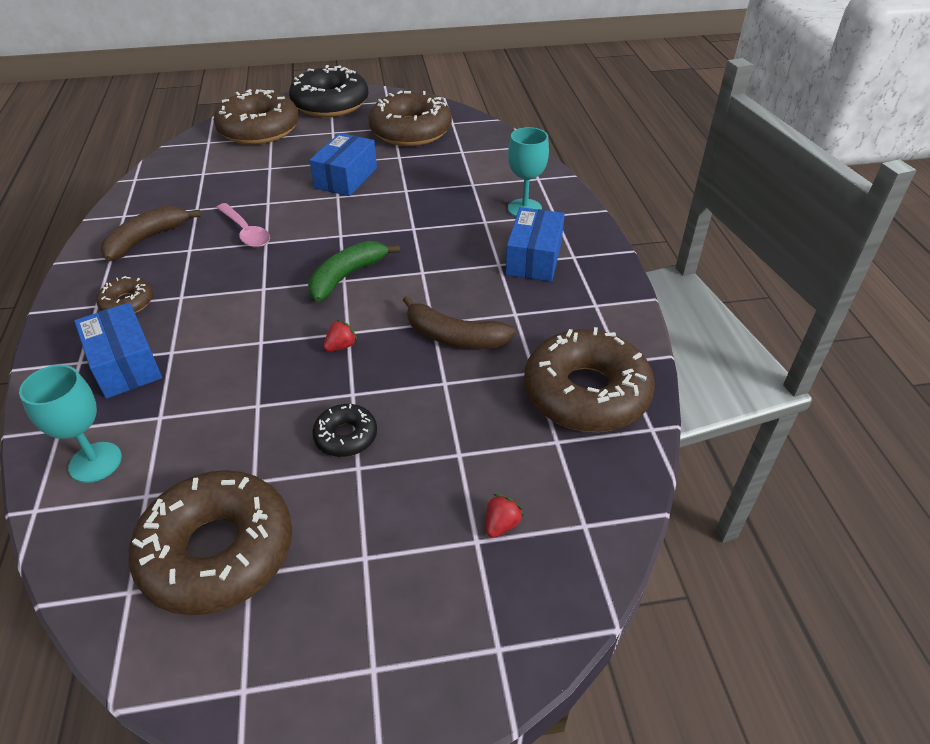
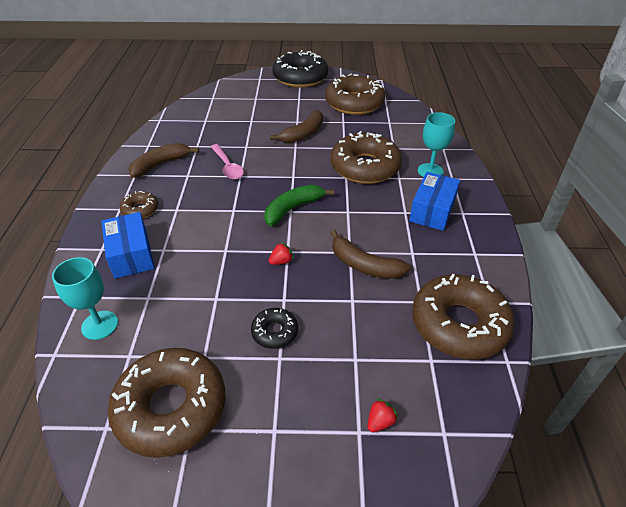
camera: 10 degrees right, 0 degrees up
(259, 129) = (248, 92): brown donut -> brown donut (365, 167)
(346, 178) = (303, 134): blue box -> brown banana

